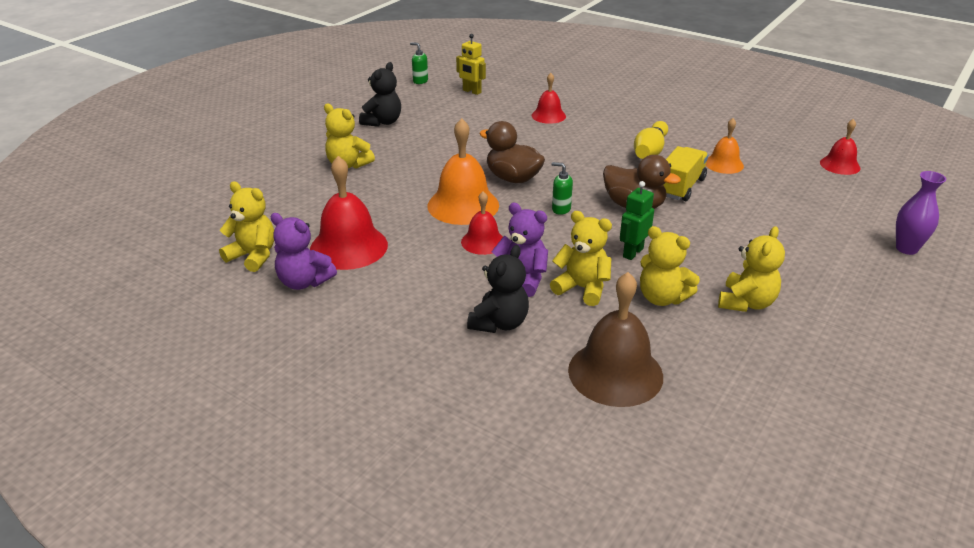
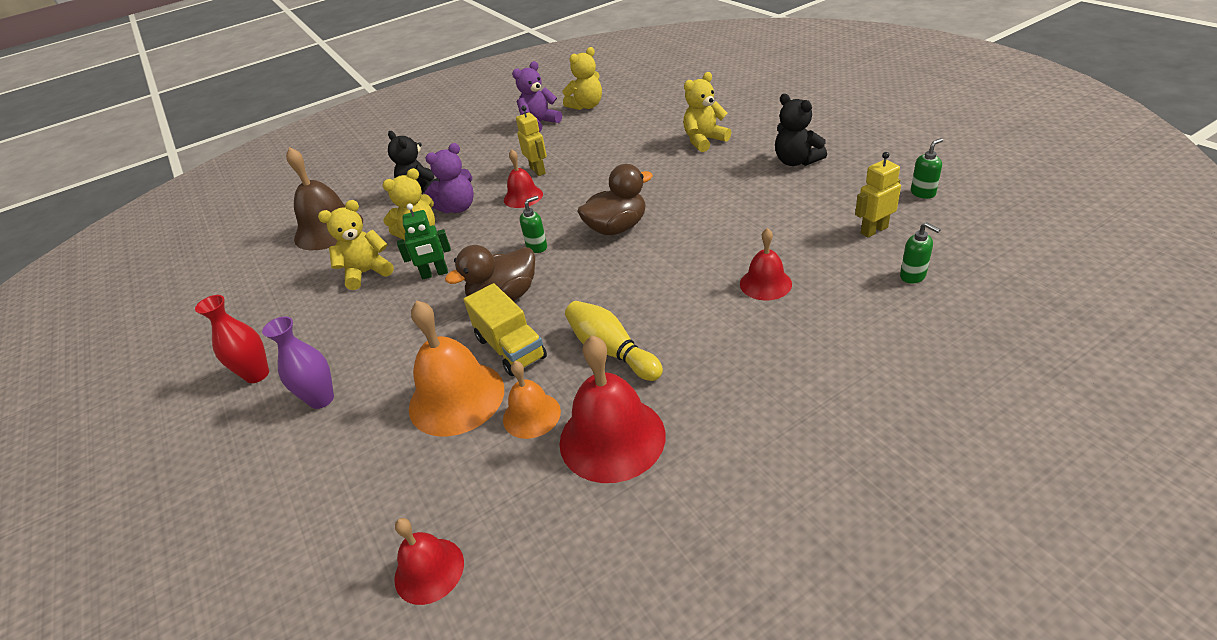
camera: 120 degrees right, 5 degrees up
(349, 247) = (568, 139): red bell -> red bell (612, 438)
(427, 248) = (538, 170): none -> yellow robot
(463, 205) = (588, 193): orange bell -> orange bell (456, 398)
(515, 80) = (913, 276): none -> green soap dispenser
(632, 252) = (435, 274): green robot -> green robot turned 105 degrees clockwise
(746, 303) = (311, 319): yellow teddy bear -> none
(825, 300) = (257, 374): none -> red vase
(906, 248) = (231, 503): purple vase -> purple vase (321, 399)

